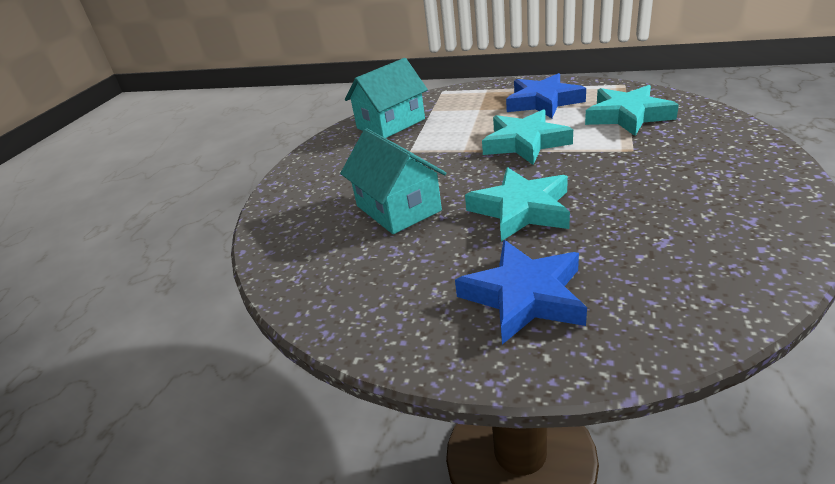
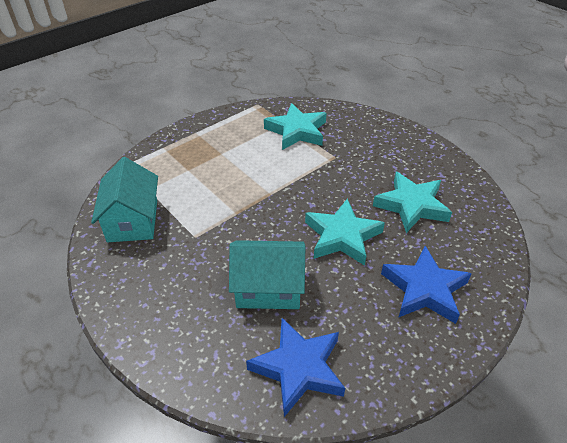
camera: 60 degrees left, 10 degrees up
(525, 143) = (267, 184): turquoise star -> turquoise star (411, 205)
(543, 102) = (227, 142): blue star -> blue star (298, 368)

